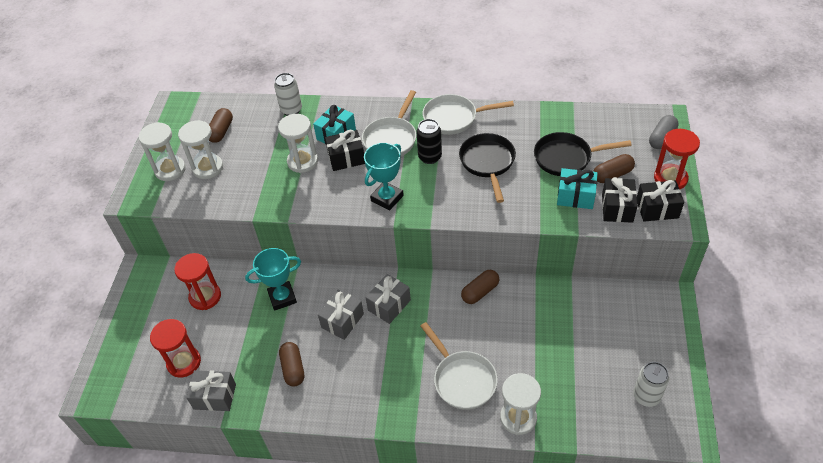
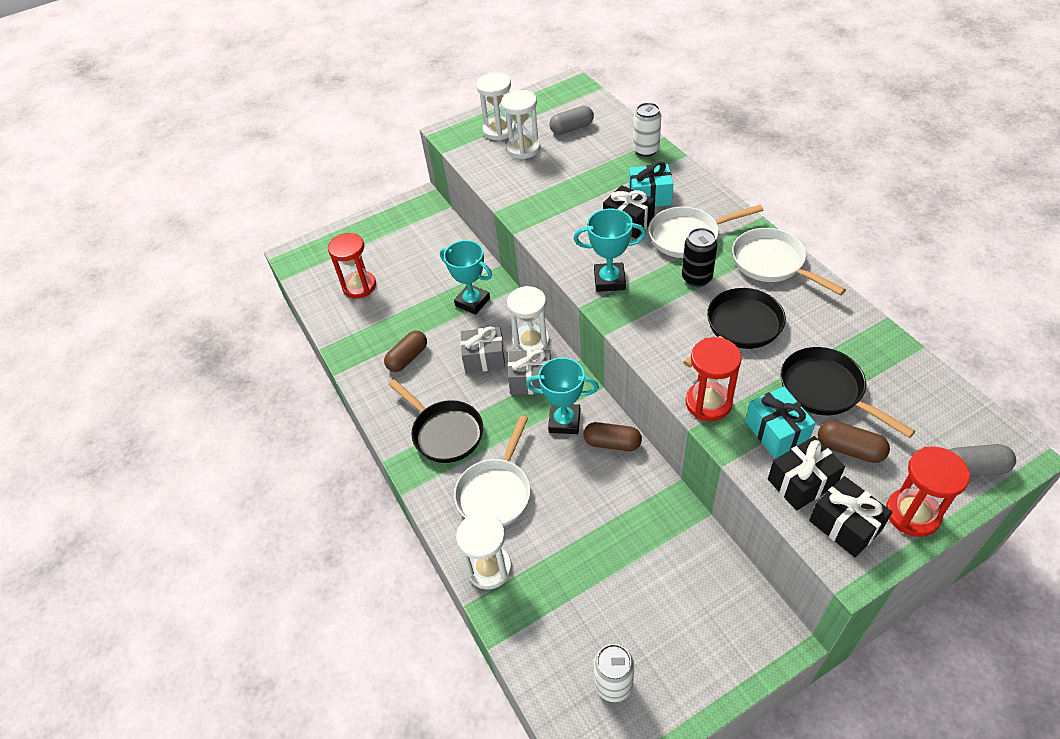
camera: 55 degrees right, 0 degrees up
(205, 297) = (430, 254): red hourglass -> red hourglass (708, 403)
(215, 396) = (343, 326): grey gift -> none
(221, 131) = (571, 128): brown capsule -> grey capsule
(302, 161) = (592, 197): white hourglass -> white hourglass (531, 342)
(385, 382) = (444, 432): none -> black pan
(440, 307) = (564, 421): none -> turquoise trophy

